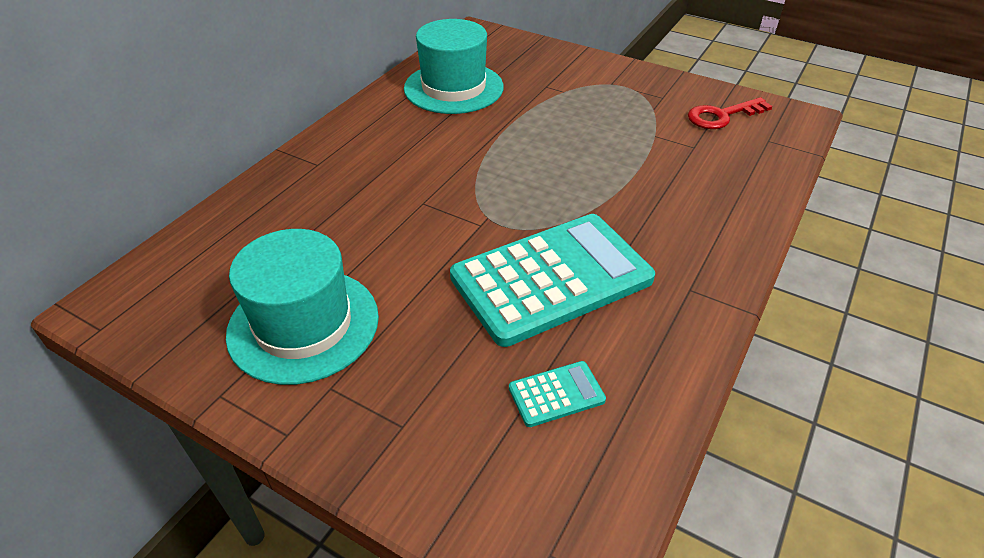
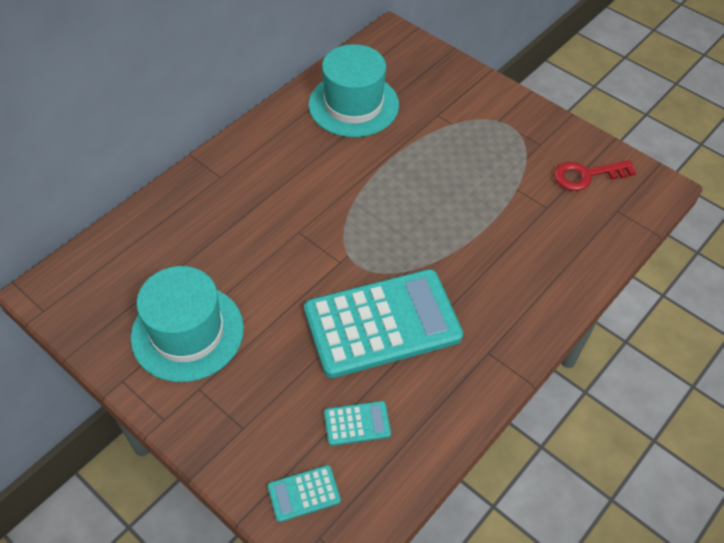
camera: 10 degrees right, 10 degrees up
(510, 497) = (304, 493): none -> turquoise calculator

